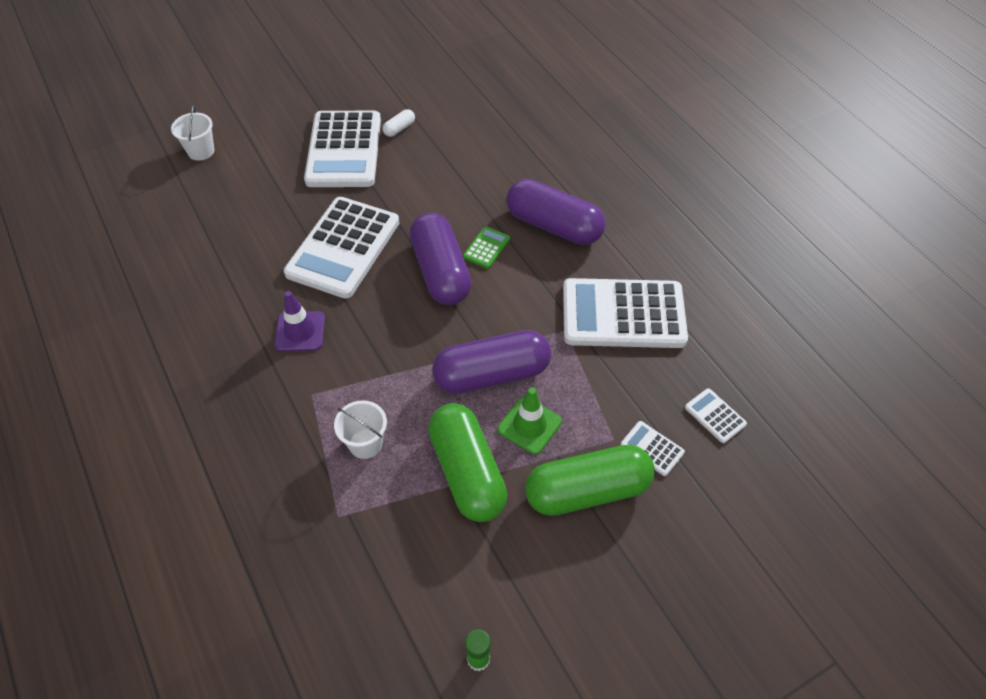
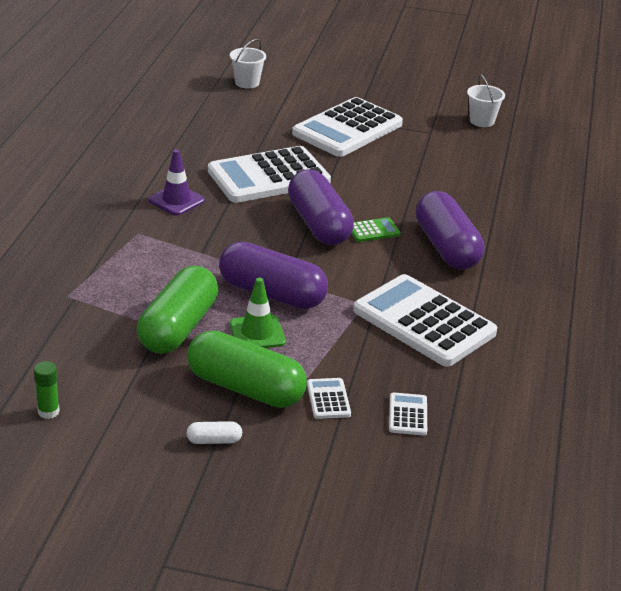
camera: 40 degrees right, 20 degrees down
(365, 443) = (135, 275): white bucket -> white bucket (482, 121)
(399, 129) = (407, 137): white capsule -> white capsule (214, 440)
(441, 272) = (318, 224): purple capsule -> purple capsule turned 45 degrees counterclockwise

